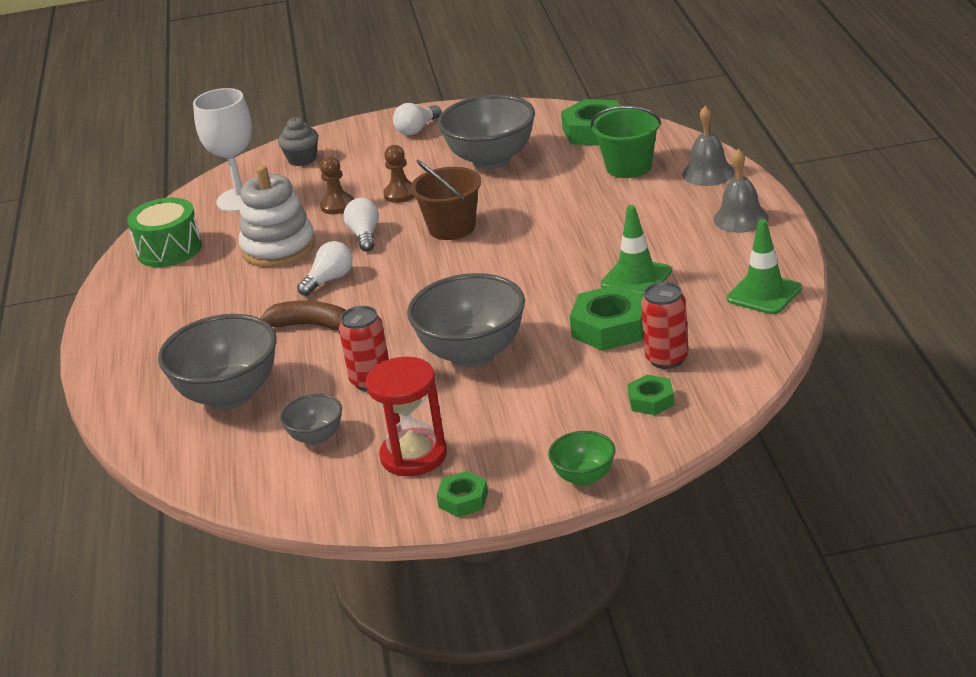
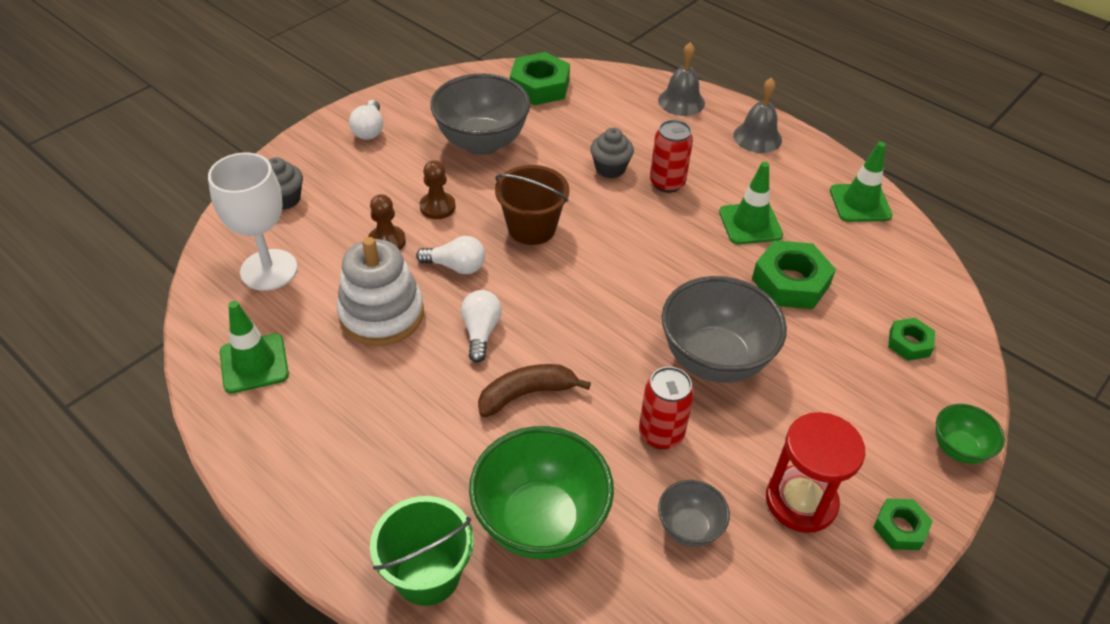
camera: 45 degrees left, 15 degrees up
(169, 249) = (254, 363): green drum -> green traffic cone
(229, 395) = (540, 521): grey bowl -> green bowl
(364, 235) = (456, 266): white light bulb -> white light bulb turned 150 degrees clockwise
(571, 205) = (610, 168): none -> grey cupcake
(629, 167) = (611, 114): green bucket -> green bucket (427, 574)
(667, 359) = (869, 295): red can -> red can (667, 183)

